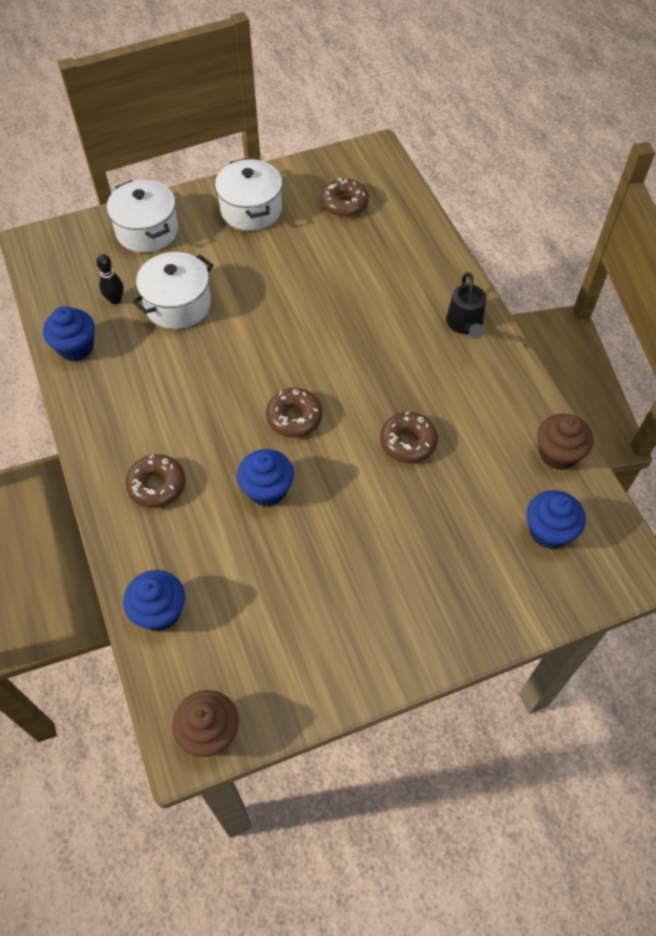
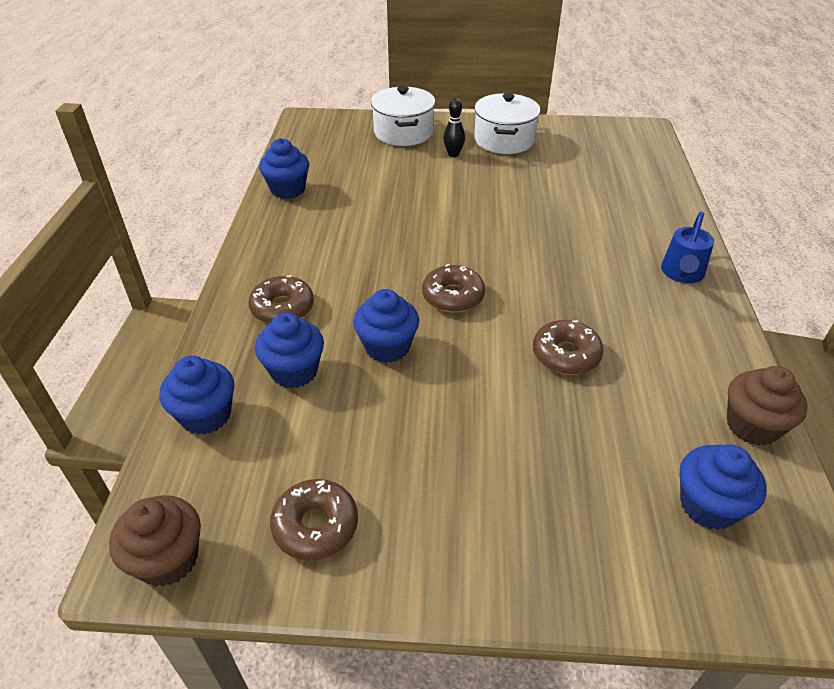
camera: 25 degrees right, 15 degrees down
(115, 300) = (344, 168): black bowling pin -> black bowling pin (453, 154)
(178, 304) = (396, 184): white pot -> none
(205, 543) = (294, 371): none -> blue cupcake
(344, 204) = (596, 156): brown donut -> brown donut (315, 526)
(465, 325) = (681, 274): black watering can -> blue watering can

